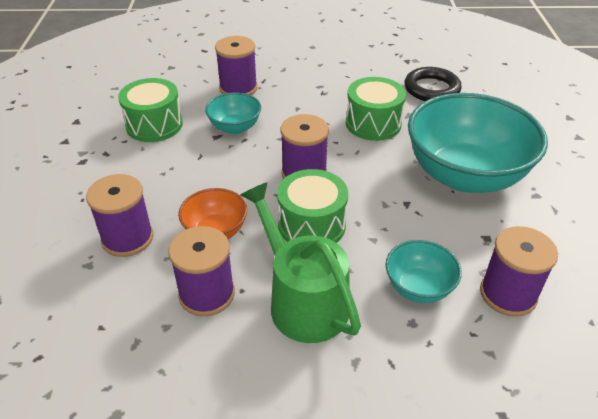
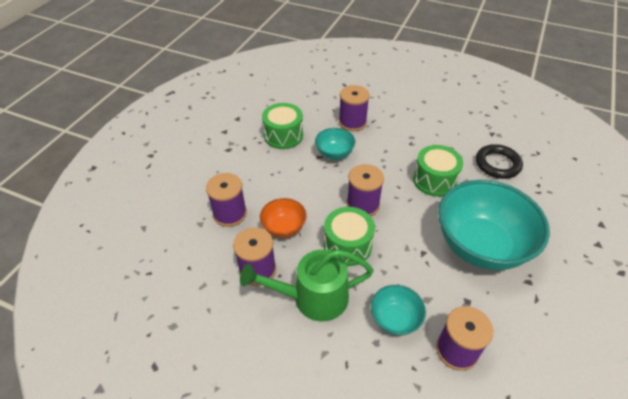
camera: 25 degrees right, 5 degrees up
(302, 301) = (313, 298): green watering can -> green watering can turned 90 degrees counterclockwise

